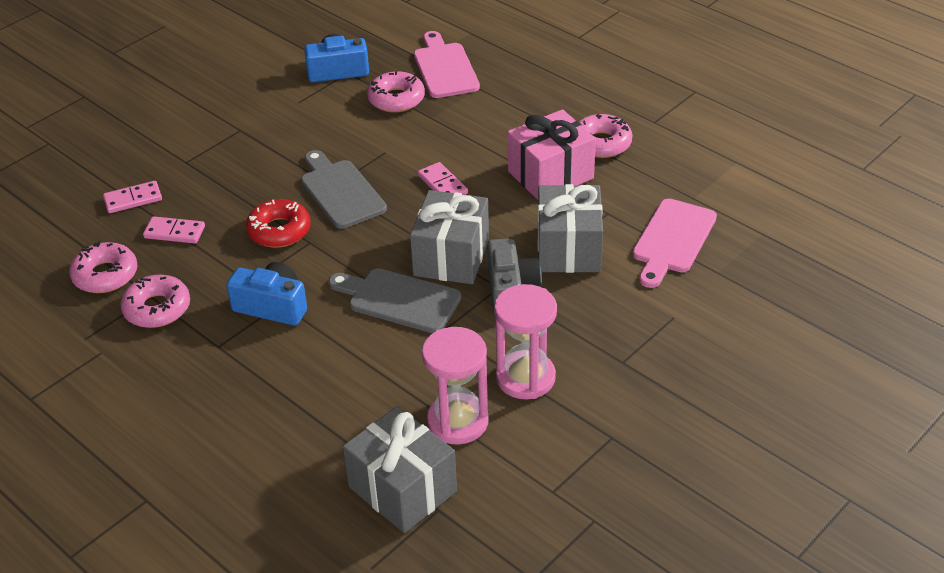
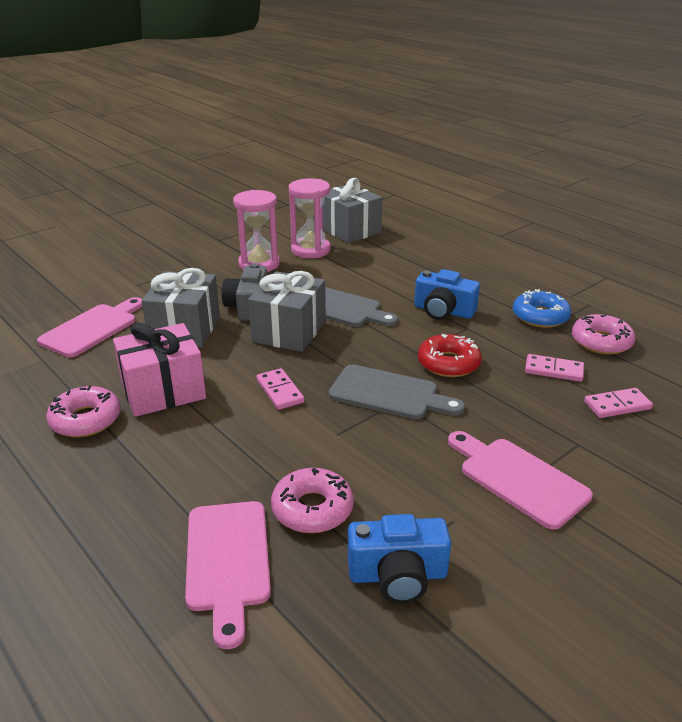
camera: 175 degrees left, 10 degrees down
(157, 308) = (540, 316): pink donut -> blue donut
(244, 131) = (518, 479): none -> pink cutting board
(340, 191) = (389, 394): grey cutting board -> grey cutting board turned 45 degrees counterclockwise

